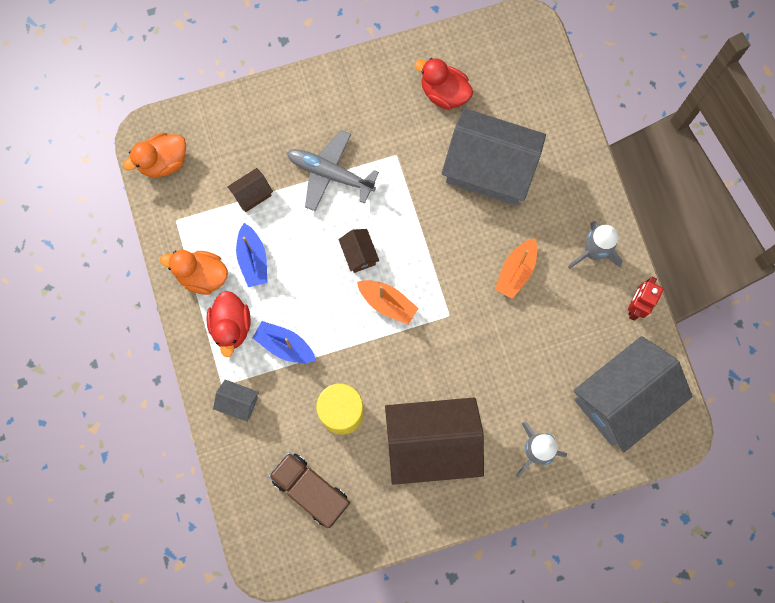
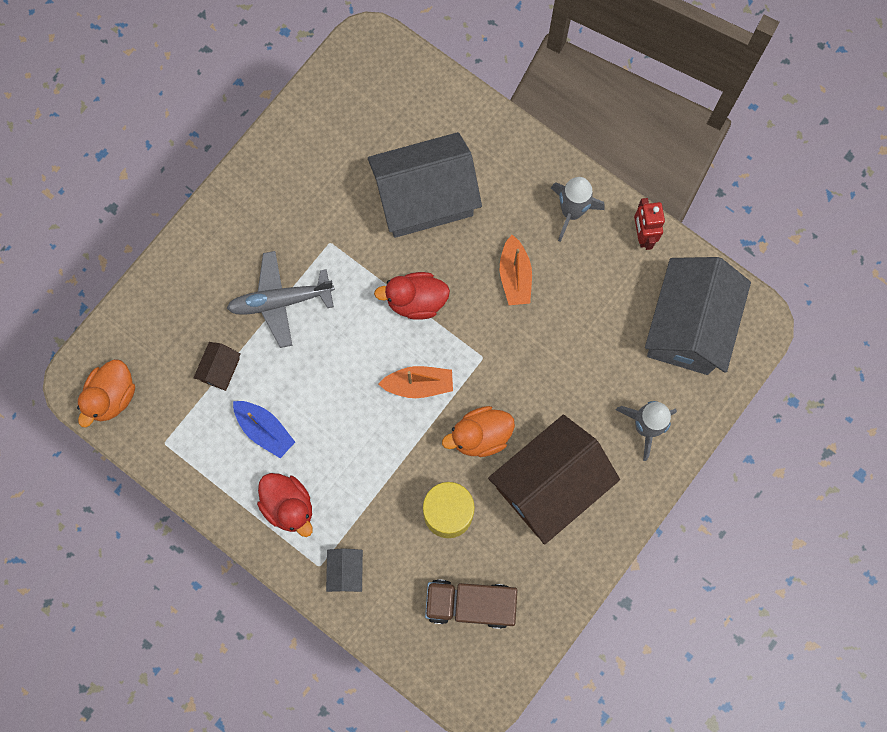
camera: 35 degrees left, 0 degrees up
(202, 276) = (227, 478): orange duck -> orange duck (480, 436)
(238, 402) = (346, 571): grey house -> grey house turned 75 degrees counterclockwise
(285, 345) = (351, 489): blue boat -> none
(359, 254) = (361, 358): brown house -> none
(444, 93) = (334, 155): red duck -> red duck (416, 301)

